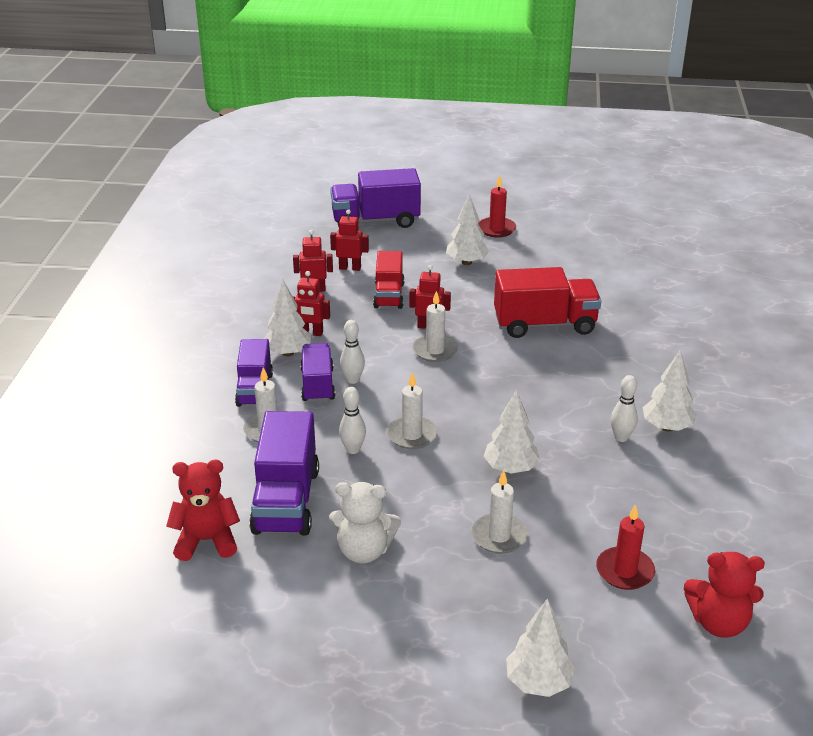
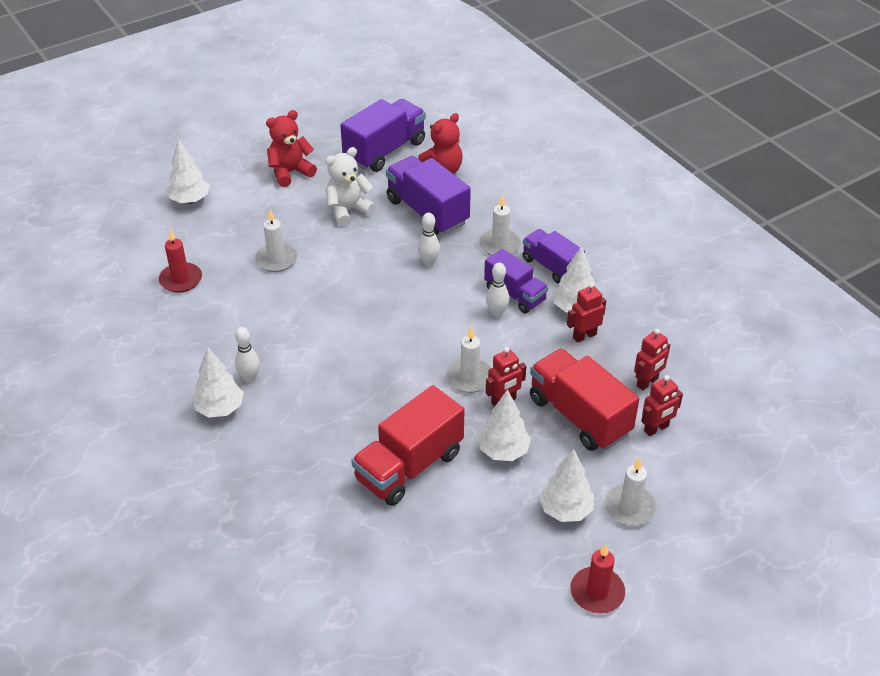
camera: 140 degrees right, 10 degrees up
(375, 221) = (728, 517): purple truck -> purple truck (385, 151)
(389, 295) = (579, 416): red truck -> red truck, size x1.55
(412, 435) = (402, 294): white candle -> white candle (629, 507)
(510, 468) = (310, 307): white tree -> white tree (503, 451)
(718, 622) = (104, 279): red teddy bear -> red teddy bear (290, 172)

